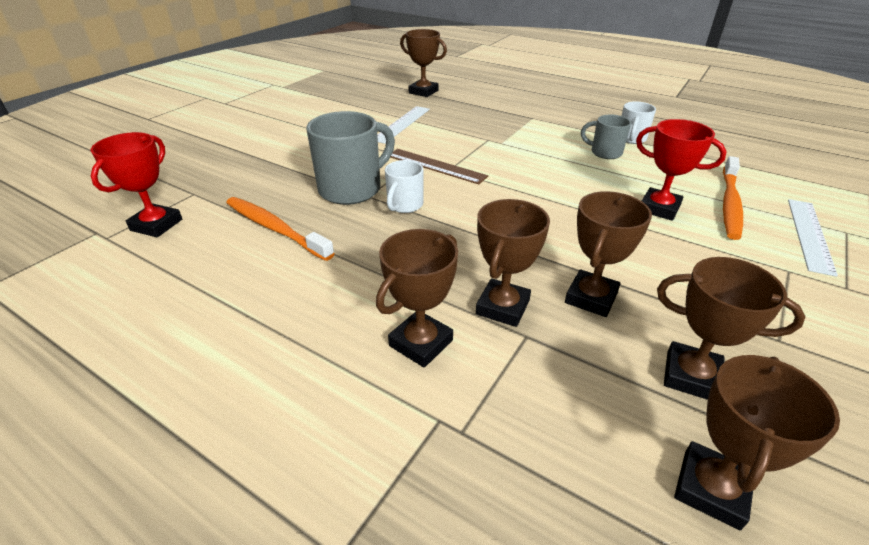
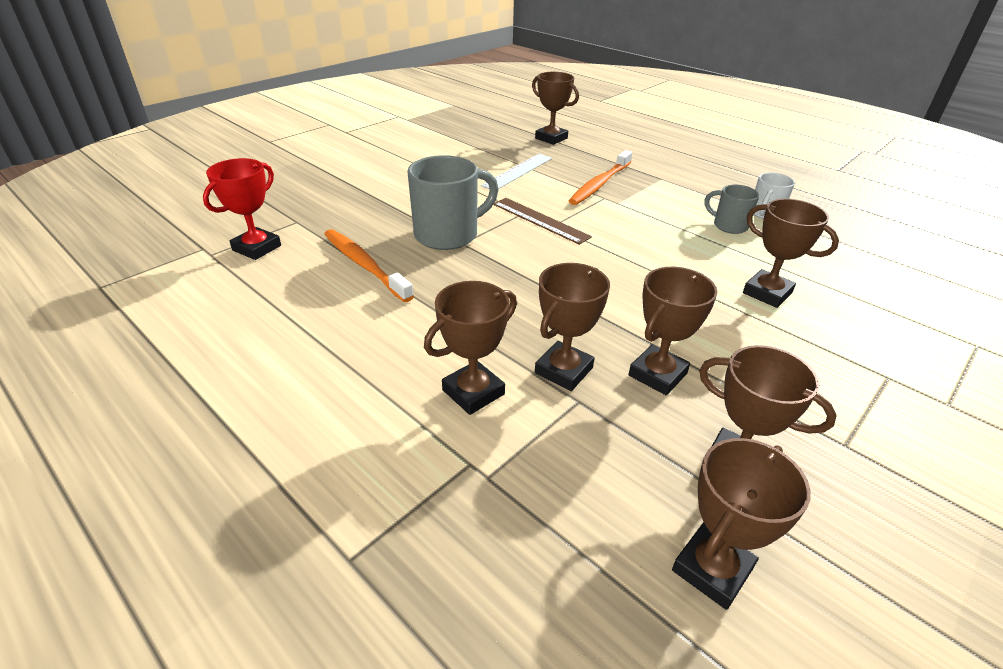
camera: 10 degrees right, 0 degrees up
(404, 205) = (496, 257): white mug -> none
(659, 208) = (767, 293): red trophy -> brown trophy
(729, 204) = (850, 298): orange toothbrush -> orange toothbrush (599, 184)
(809, 234) = (930, 342): white ruler -> none

